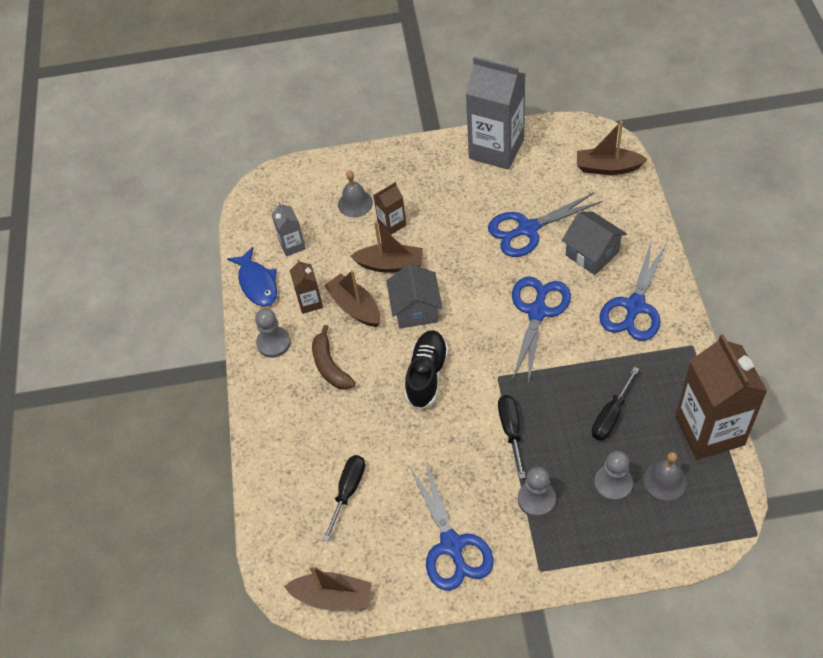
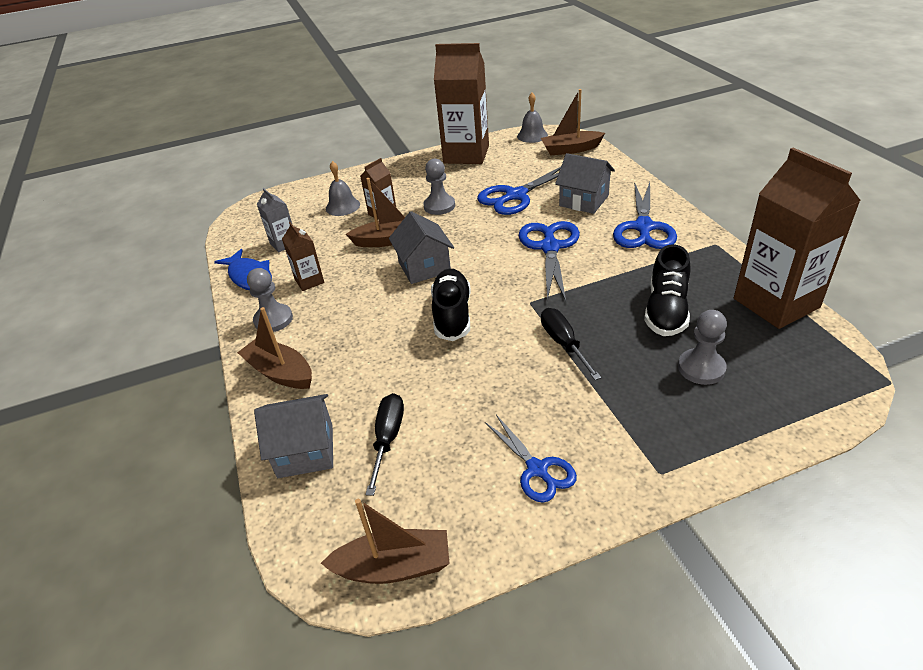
camera: 15 degrees left, 15 degrees down
(285, 487) = (305, 451): none -> grey house
(330, 366) = (341, 327): brown banana -> none
(355, 307) = (359, 276): brown boat -> brown boat (280, 372)
(451, 545) = (537, 469): blue scissors -> blue scissors, size x0.64
(496, 149) = (466, 154): grey carton -> brown carton
(536, 499) = (621, 400): grey pawn -> grey pawn (439, 206)
(611, 415) = (666, 310): black screwdriver -> black shoe
(665, 480) = (757, 353): grey bell -> grey bell (532, 135)

